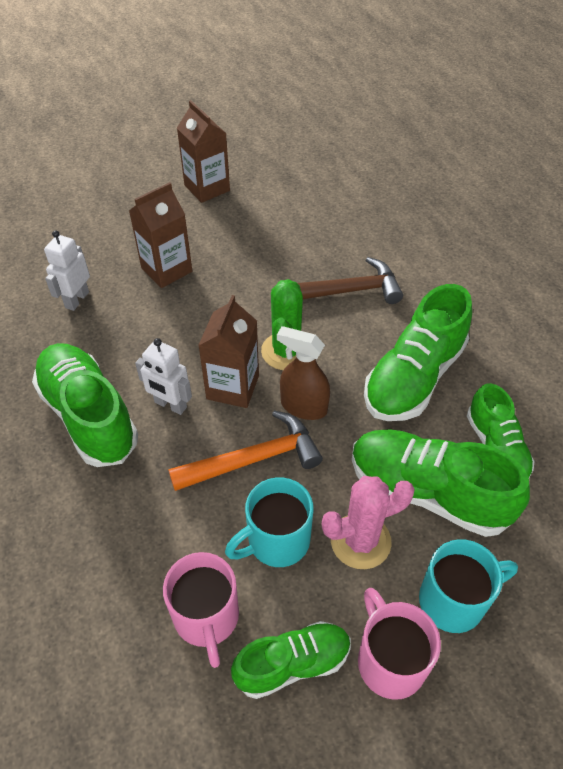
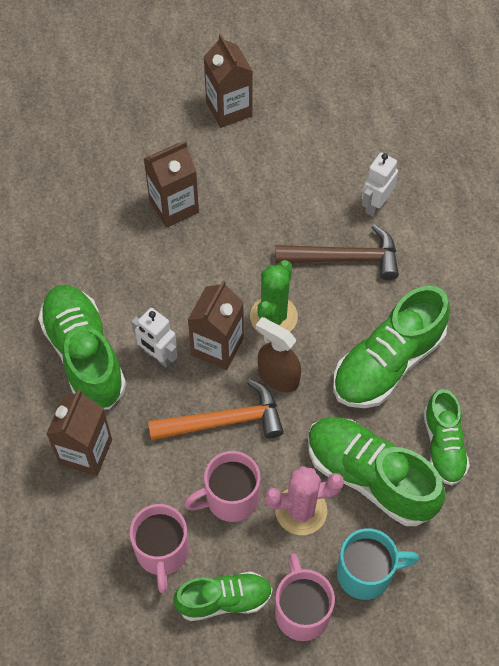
camera: 10 degrees right, 10 degrees up
(77, 300) = (84, 229): white robot -> white robot (375, 205)
(100, 516) = (85, 452): none -> brown carton
(276, 541) = (230, 498): turquoise mug -> pink mug

